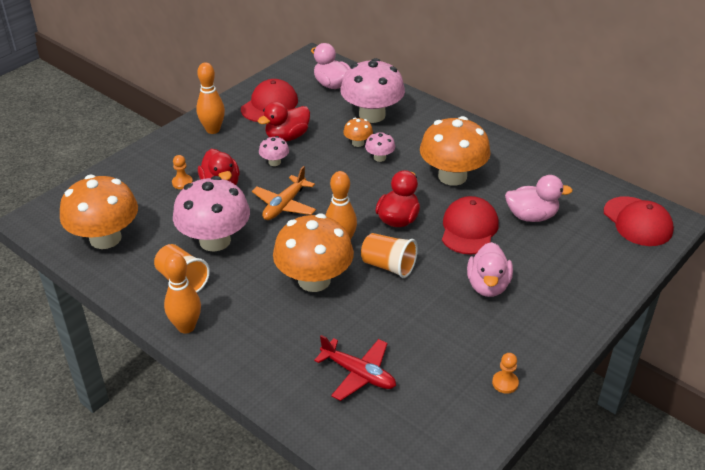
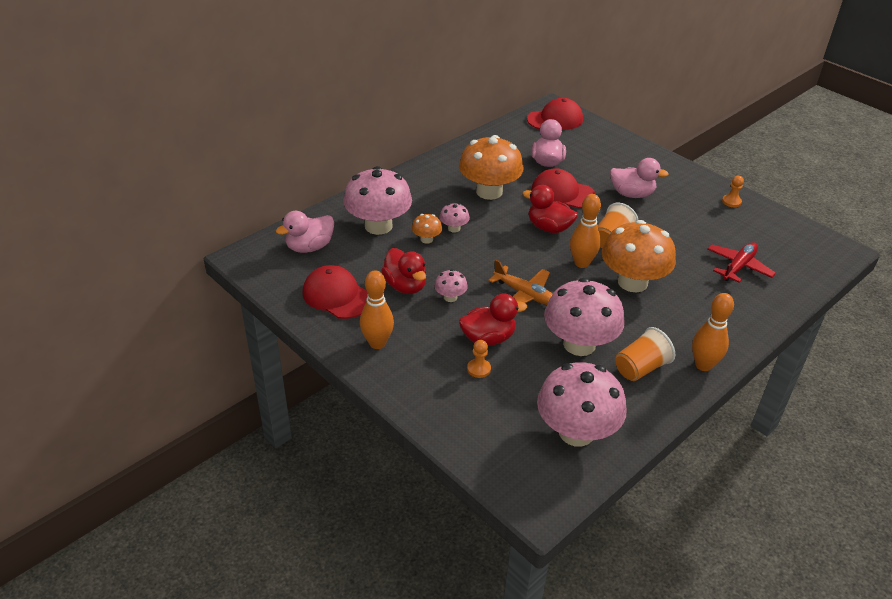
camera: 85 degrees left, 0 degrees up
(105, 238) = (576, 432): orange mushroom -> pink mushroom

